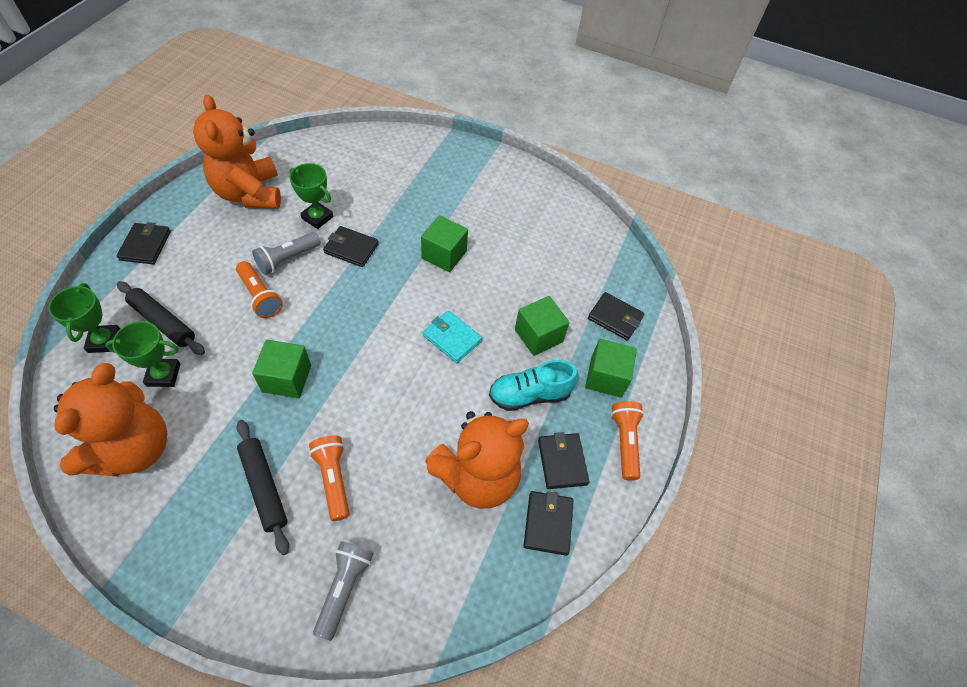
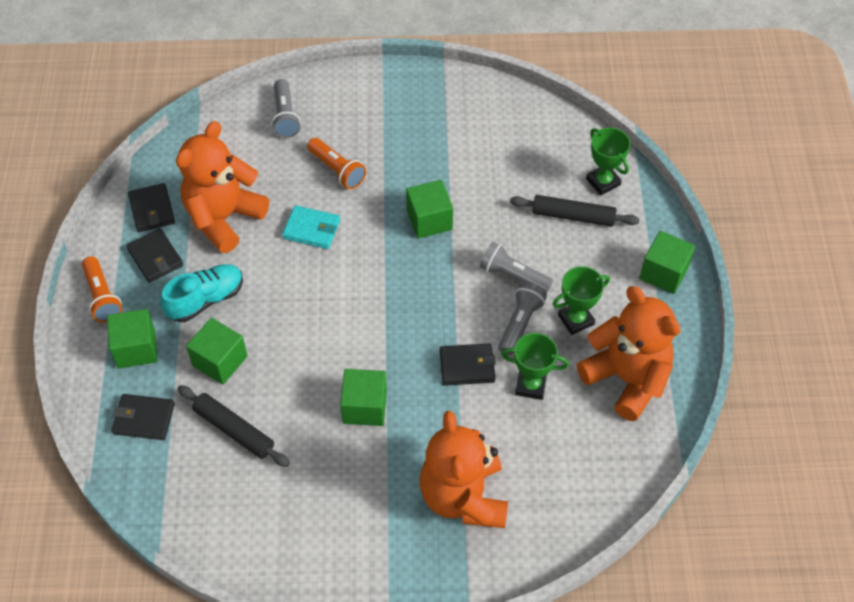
camera: 160 degrees right, 0 degrees up
(133, 449) = (500, 127): orange teddy bear -> orange teddy bear (464, 496)
(145, 245) = (663, 273): black wallet -> green cube
(163, 375) = (530, 180): green trophy -> green trophy (576, 320)
(260, 296) = (513, 276): orange flashlight -> grey flashlight
(264, 487) = (385, 145): black rolling pin -> black rolling pin (234, 430)
(452, 338) = (305, 319): turquoise wallet -> turquoise wallet (311, 229)

